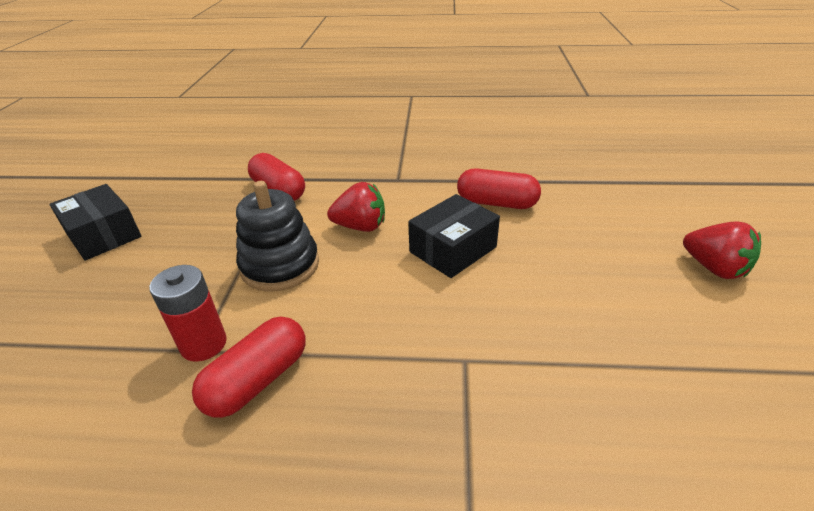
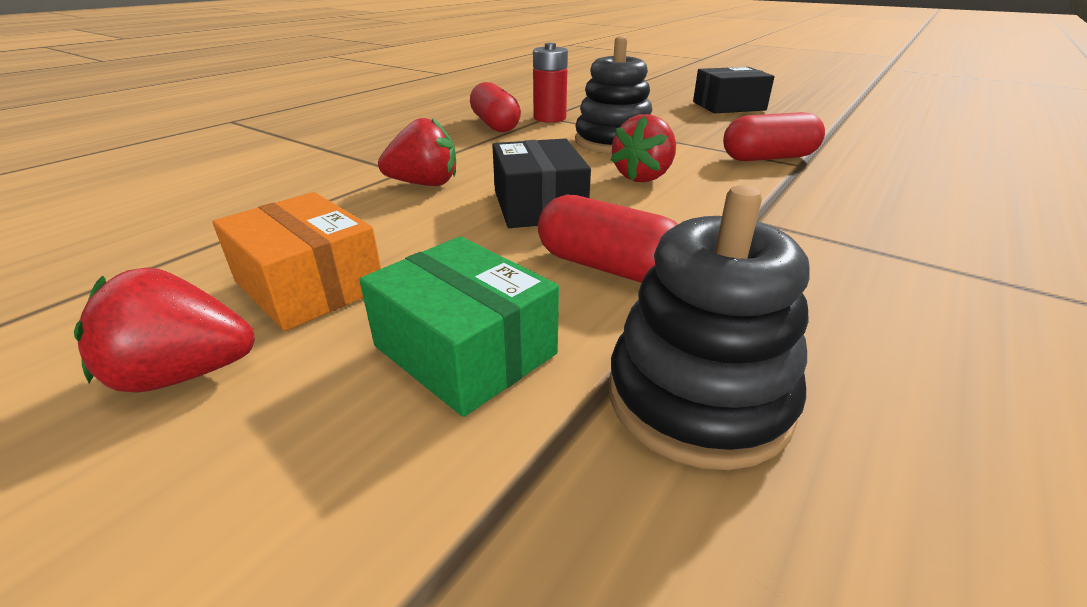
camera: 120 degrees right, 5 degrees down
(475, 324) = (424, 184): none -> red strawberry
(496, 203) = (607, 267): red capsule -> red capsule turned 75 degrees clockwise
(551, 166) = (698, 398): none -> black stacking toy
(598, 212) = (465, 350): none -> green box
(635, 281) = (309, 285): none -> orange box

